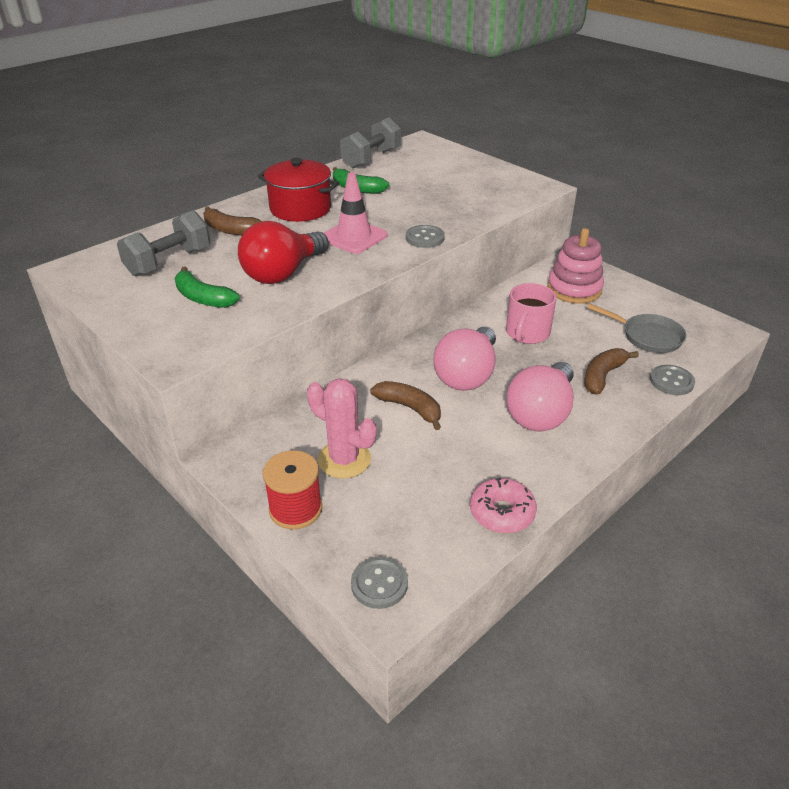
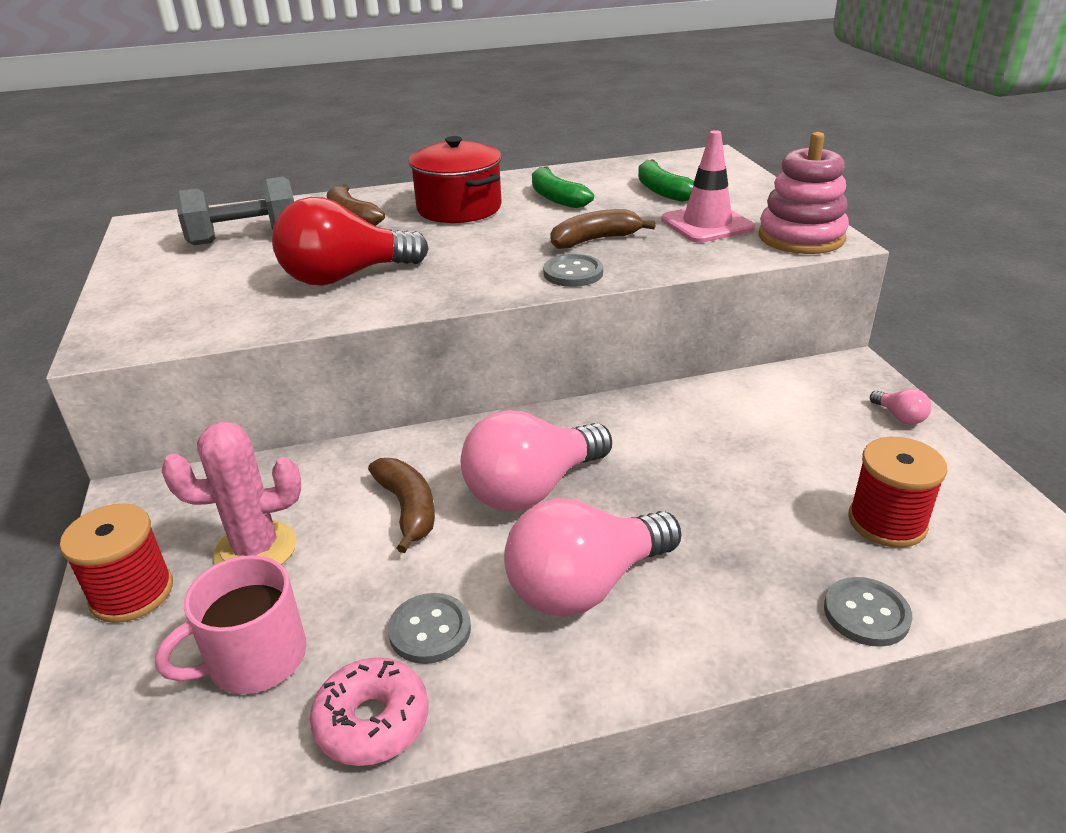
camera: 30 degrees right, 5 degrees down
(203, 298) = (225, 284): green banana -> green banana (662, 191)
(344, 459) = (255, 549): pink cactus -> pink cactus turned 75 degrees counterclockwise
(354, 237) = (482, 253): pink traffic cone -> pink traffic cone (707, 224)
(371, 159) = (617, 167): grey dumbbell -> none
(379, 584) = (105, 752): grey button -> grey button (430, 630)
(527, 333) = (680, 456): pink mug -> pink mug (254, 659)
(574, 289) = (819, 411): pink stacking toy -> pink stacking toy (801, 237)
(602, 376) = (745, 561): brown banana -> brown banana (595, 240)
(613, 281) = (899, 417): none -> pink light bulb
(648, 337) = (887, 522): grey pan -> red spool

